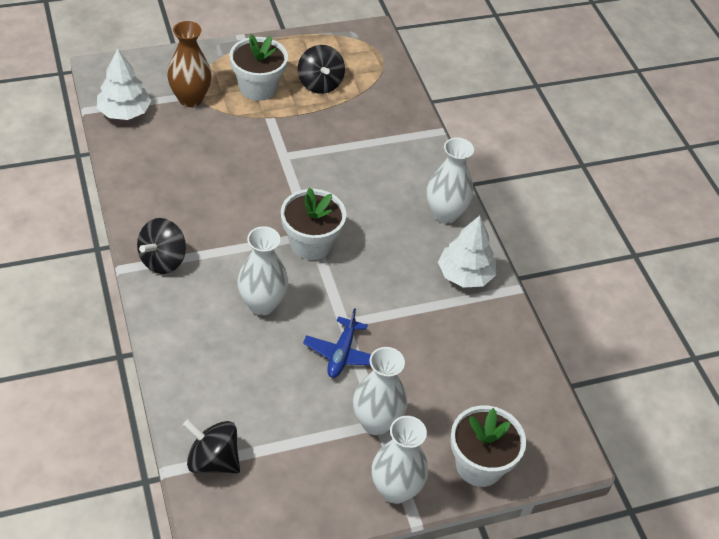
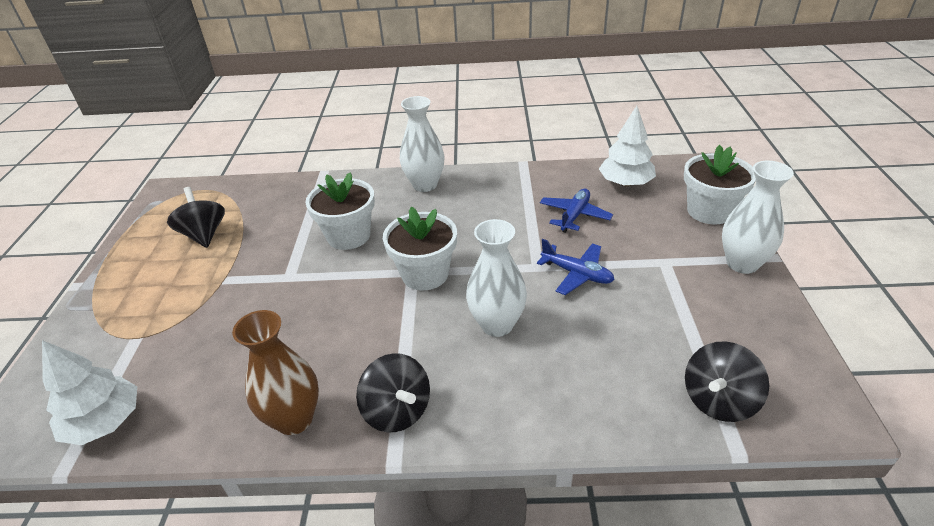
camera: 65 degrees left, 10 degrees down
(190, 99) = (138, 346): brown vase -> brown vase (294, 419)
(258, 87) = (170, 282): white flower pot -> white flower pot (348, 236)
(320, 84) = (204, 235): black spinning top -> black spinning top turned 120 degrees counterclockwise
(376, 422) = (664, 263): white vase -> none
(432, 344) = (574, 215): none -> blue plane
(465, 275) = (500, 185): white tree -> white tree (625, 183)

